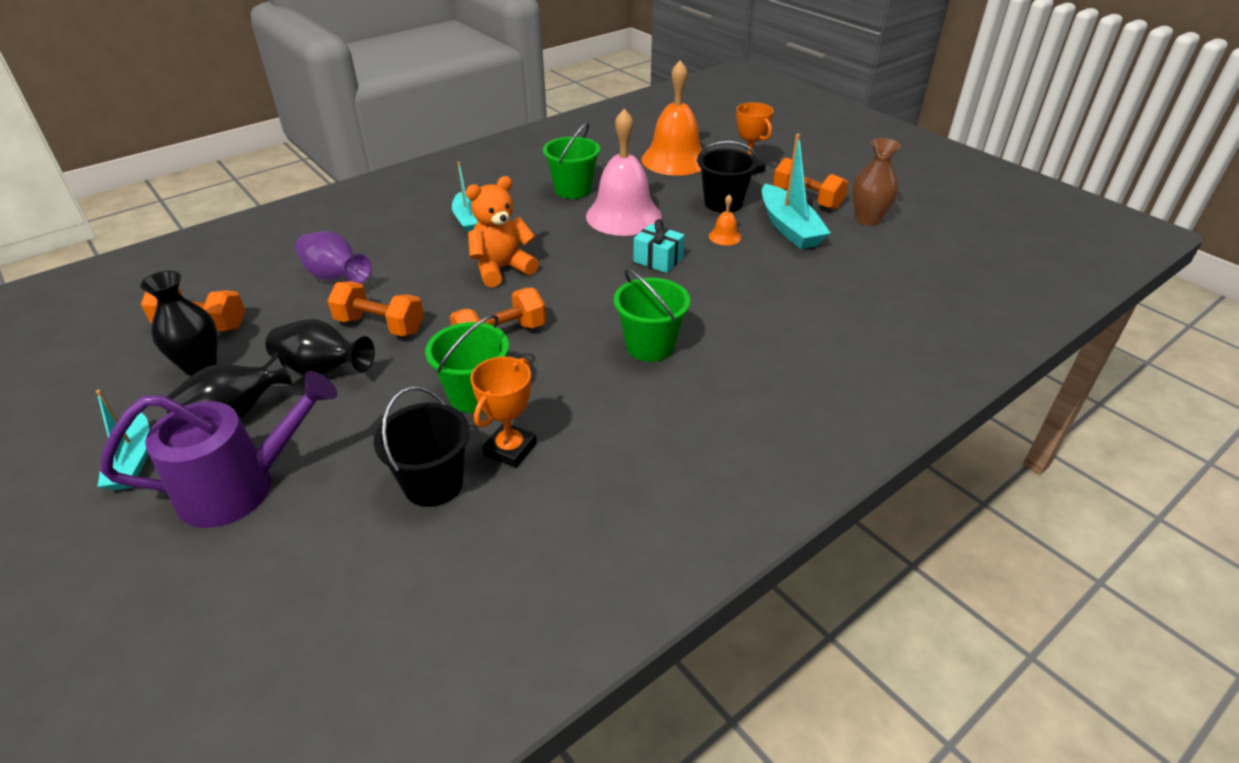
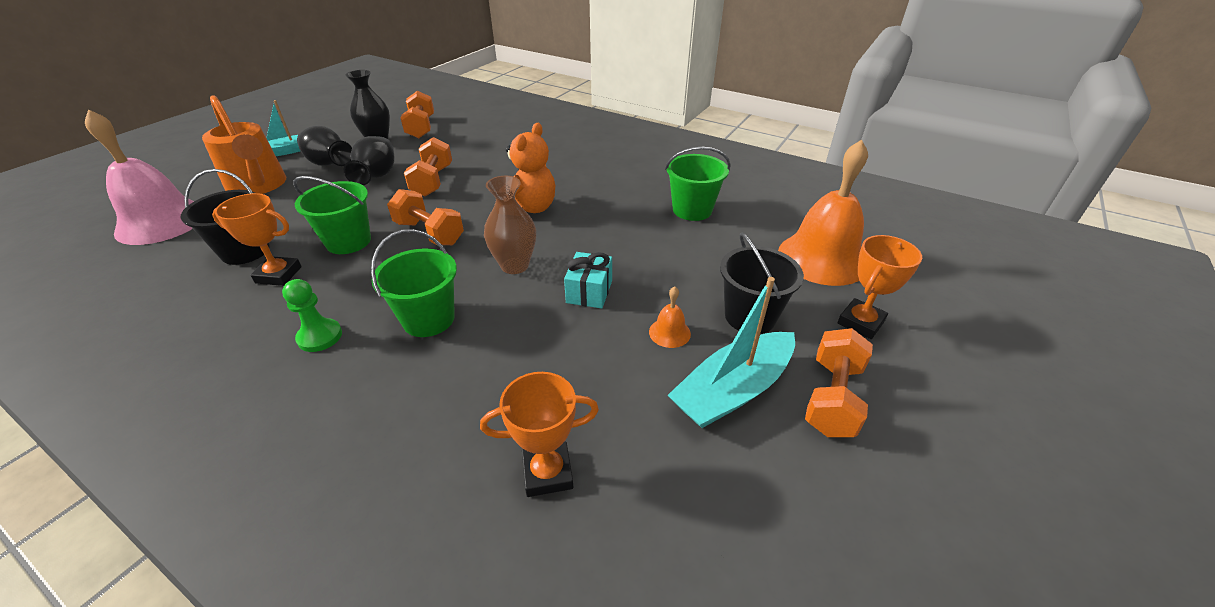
camera: 70 degrees right, 0 degrees up
(242, 487) = (259, 187): purple watering can -> orange watering can
(335, 277) = (489, 149): purple vase -> none
(468, 220) = (598, 174): turquoise boat -> none
(502, 269) = (529, 209): orange teddy bear -> orange teddy bear turned 75 degrees clockwise
(623, 216) = (664, 250): pink bell -> pink bell (161, 222)
(642, 413) = (320, 336): none -> green pawn
(835, 308) = (547, 472): none -> orange trophy
(867, 219) = (829, 486): brown vase -> brown vase (515, 265)

